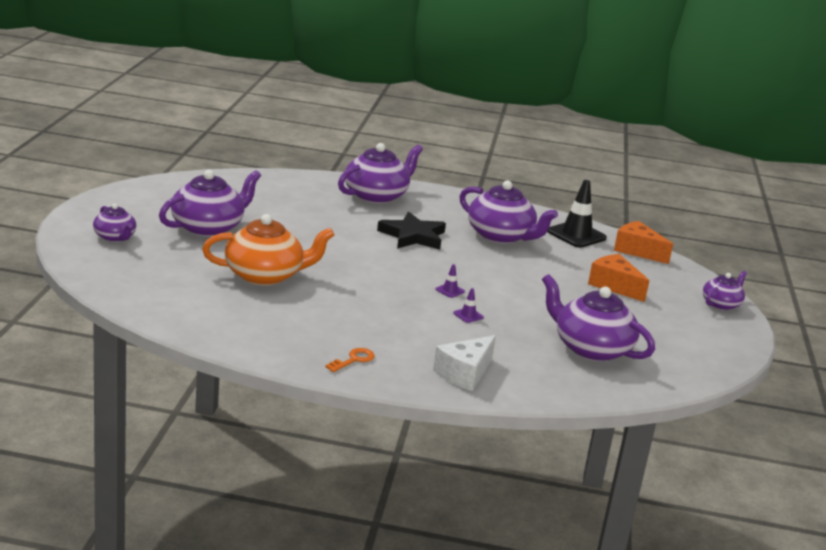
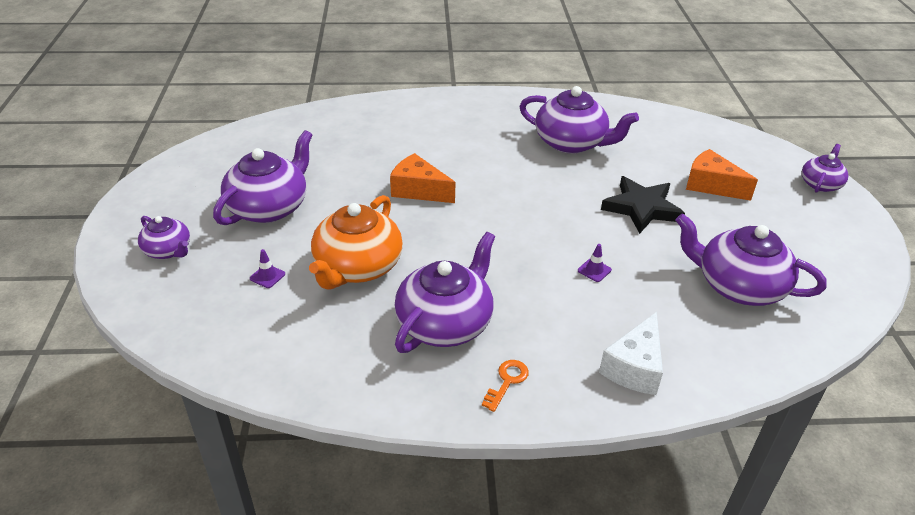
camera: 10 degrees left, 15 degrees up
(265, 275) = (357, 267): orange teapot -> orange teapot turned 135 degrees clockwise
(377, 195) = (427, 116): purple teapot -> purple teapot (445, 323)
(413, 236) = (487, 165): black star -> black star (642, 208)
(450, 290) = (558, 237): purple traffic cone -> purple traffic cone (267, 276)
(576, 235) = (640, 123): black traffic cone -> none
(637, 251) = (706, 130): orange cheese -> orange cheese (418, 190)

